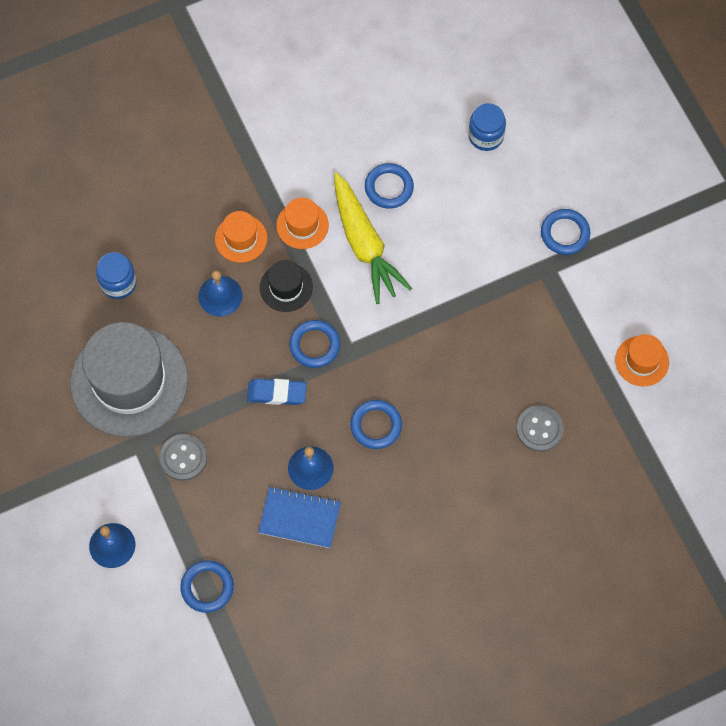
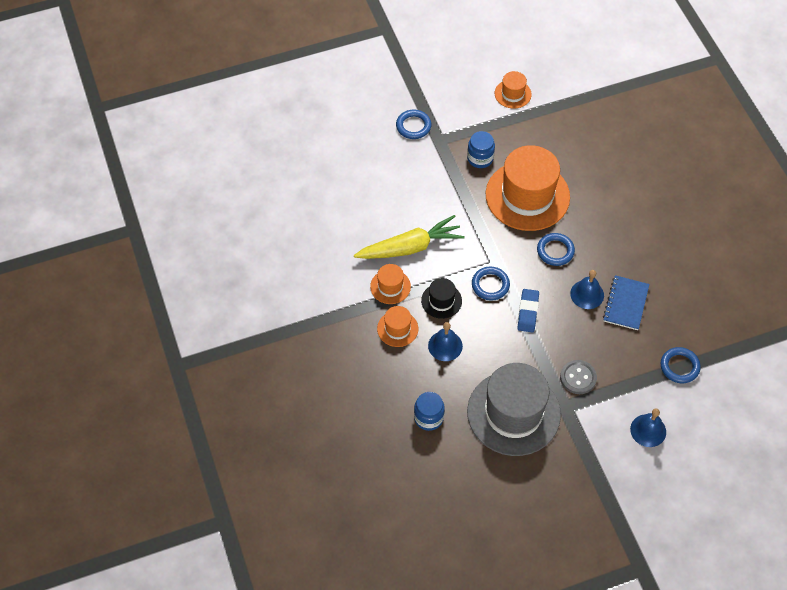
camera: 85 degrees left, 10 degrees down
(389, 187) = (365, 228): blue ring -> none
(463, 387) = (527, 196): none -> orange hat
(486, 136) = (330, 165): blue jar -> blue jar (480, 158)
(539, 429) = (560, 155): grey button -> none

